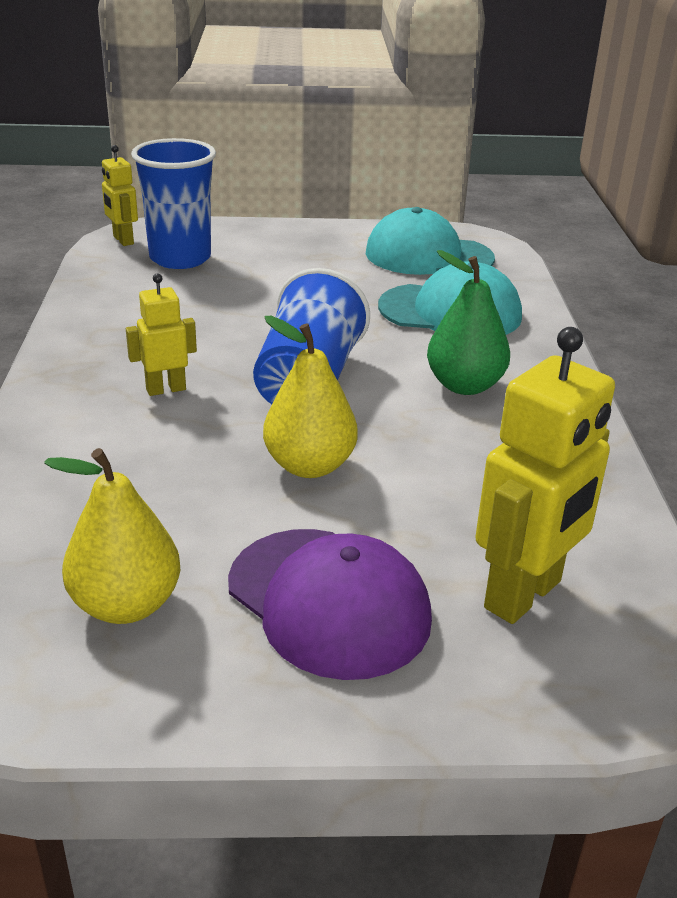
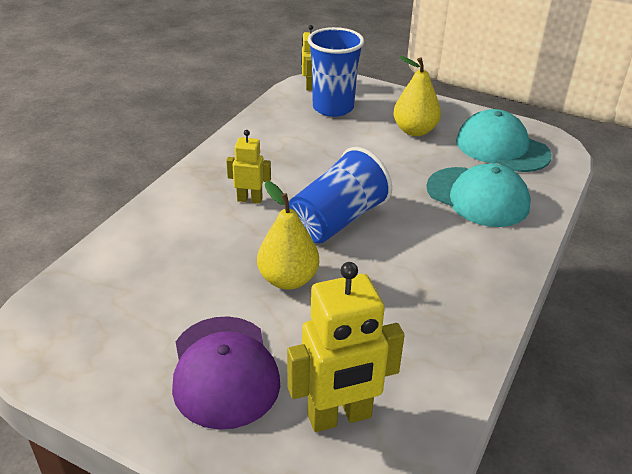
camera: 30 degrees right, 5 degrees up
(126, 605) = (122, 328): yellow pear -> yellow pear (414, 131)
(464, 385) = (436, 256): green pear -> none

